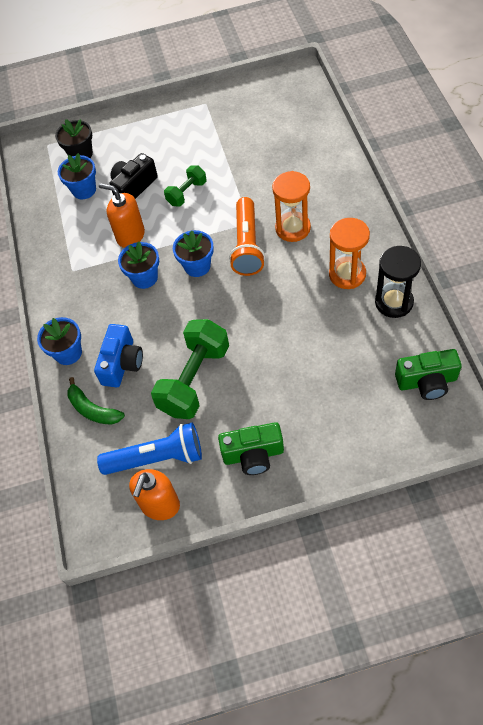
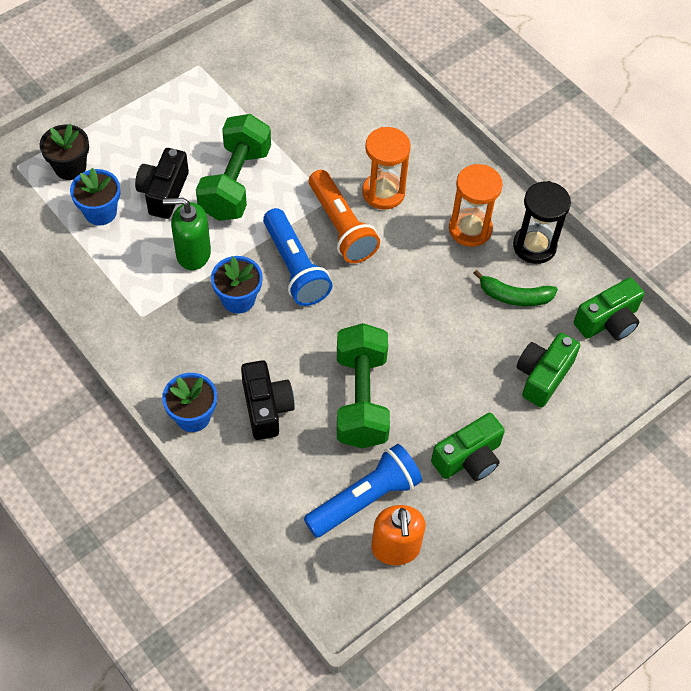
camera: 35 degrees left, 0 degrees up
(93, 409) = (260, 471): green banana -> green banana (514, 296)
(122, 363) = (266, 407): blue camera -> black camera
(130, 236) = (193, 253): orange soap dispenser -> green soap dispenser
(187, 193) = (235, 183): green dumbbell -> green dumbbell, size x1.85
(197, 266) = (295, 267): blue flower pot -> blue flashlight
(348, 409) = (543, 376): none -> green camera

